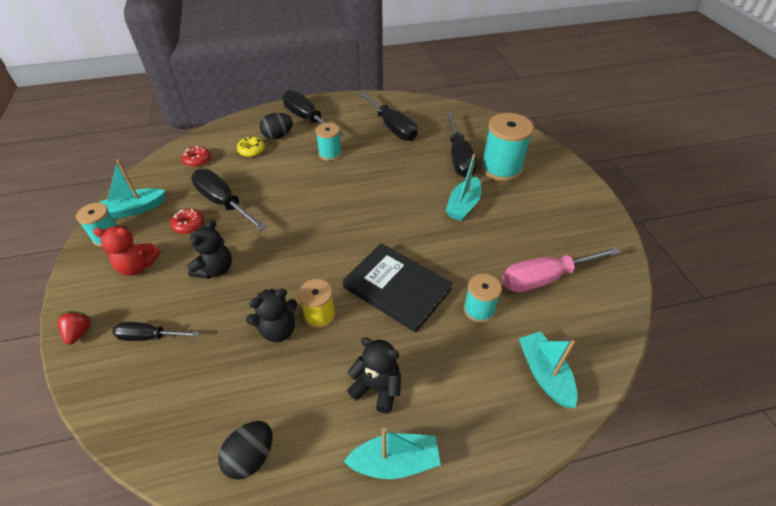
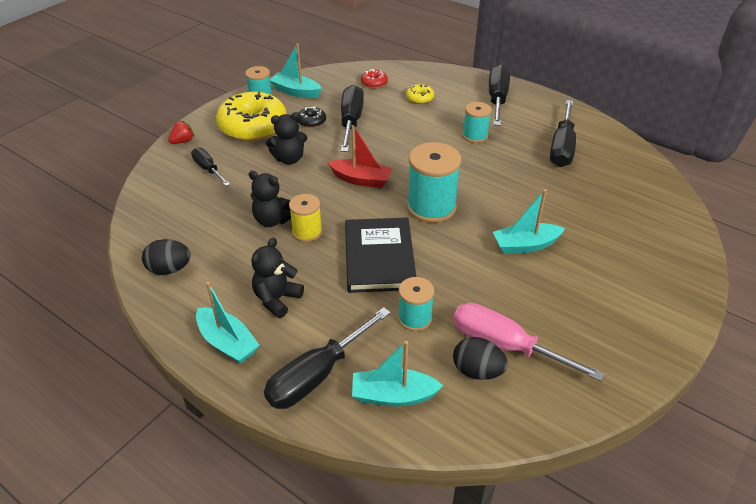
camera: 50 degrees right, 5 degrees down
(137, 266) = (253, 127): red teddy bear -> yellow donut
(189, 225) = (311, 122): red donut -> black donut
(278, 136) = (454, 99): black egg -> black egg (477, 371)
(299, 242) = (361, 180): none -> red boat
(377, 388) = (277, 299): black teddy bear -> black teddy bear turned 135 degrees counterclockwise
(459, 158) = (585, 209): black screwdriver -> black screwdriver (317, 375)
(501, 168) = (614, 244): turquoise spool -> turquoise spool (431, 207)
(544, 374) = (393, 395): turquoise boat -> turquoise boat turned 120 degrees counterclockwise

